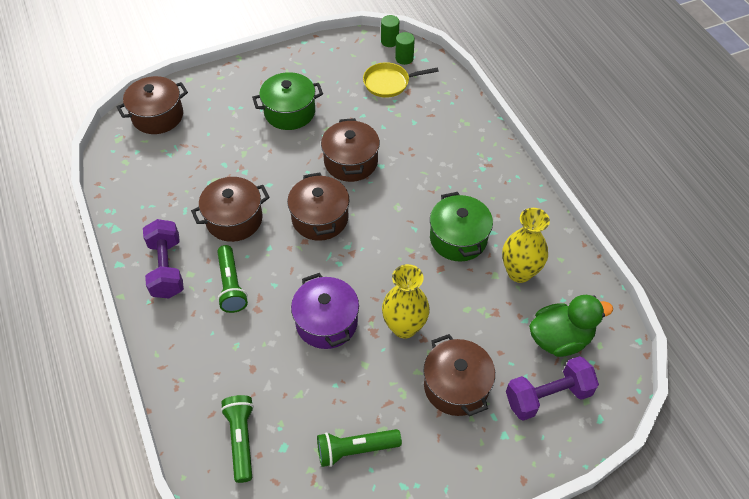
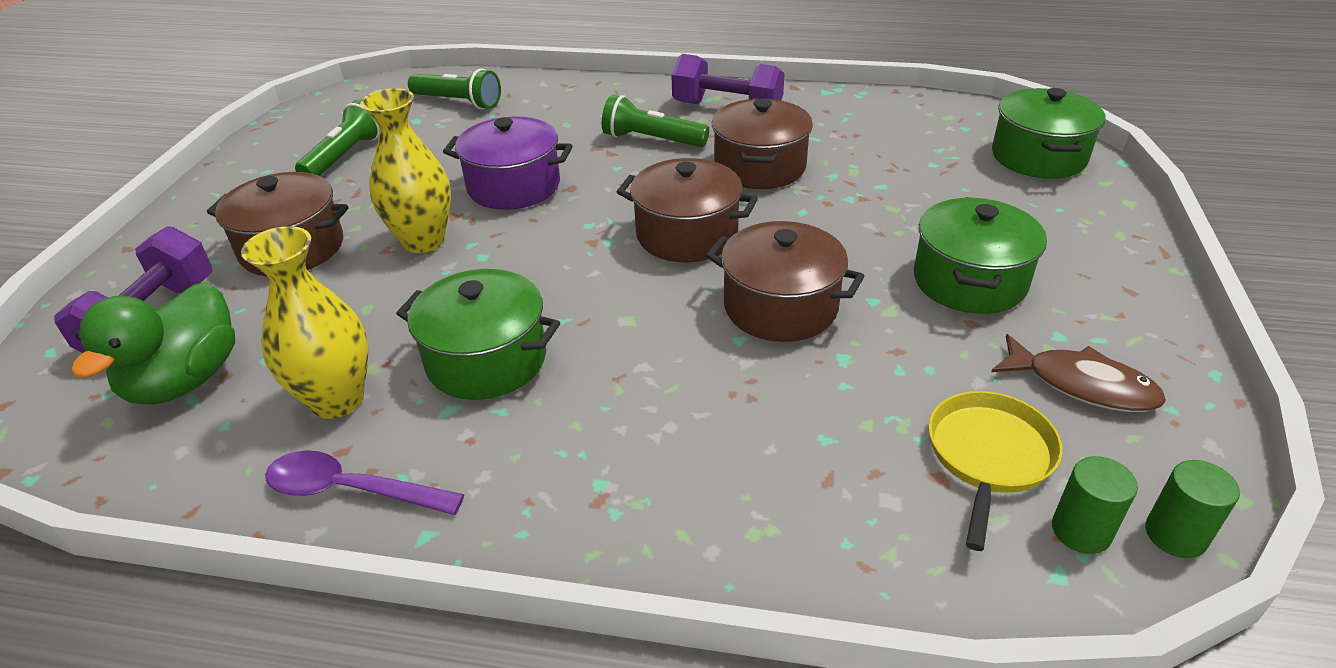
camera: 125 degrees right, 15 degrees down
(157, 116) = (1038, 157): brown pot -> green pot
(335, 70) = (1081, 385): none -> brown fish
(546, 233) = (351, 490): none -> purple spoon

